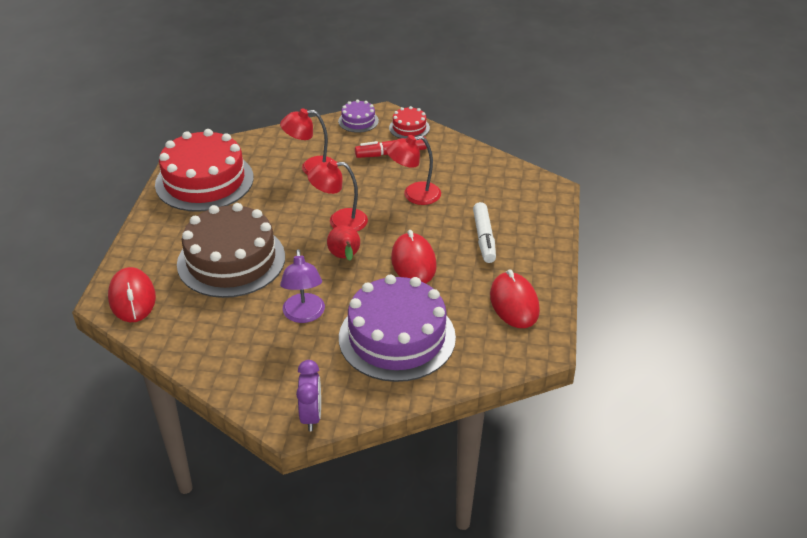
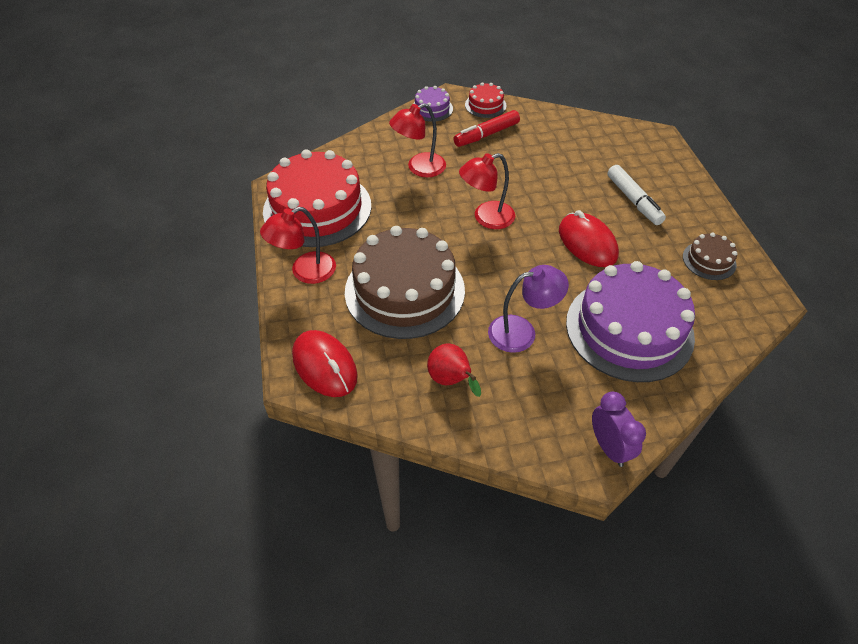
camera: 20 degrees left, 10 degrees up
(304, 315) = (522, 332): purple lamp -> purple lamp turned 75 degrees counterclockwise
(345, 257) = (518, 256): red pear -> red pear (451, 381)
(414, 195) = (538, 172): red lamp -> red lamp (305, 272)
(514, 303) = (709, 260): red mouse -> brown cake

